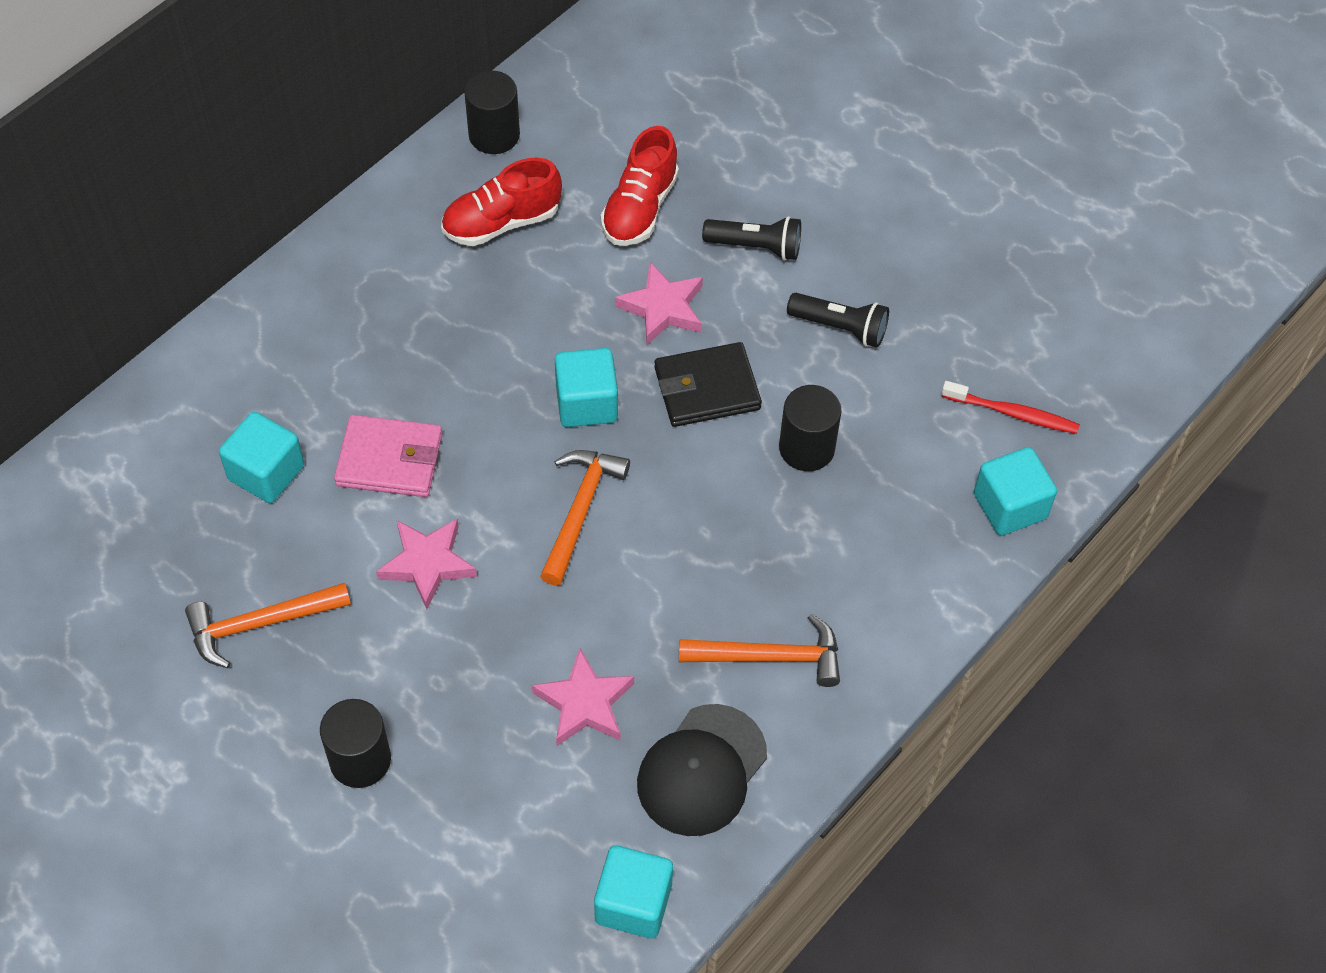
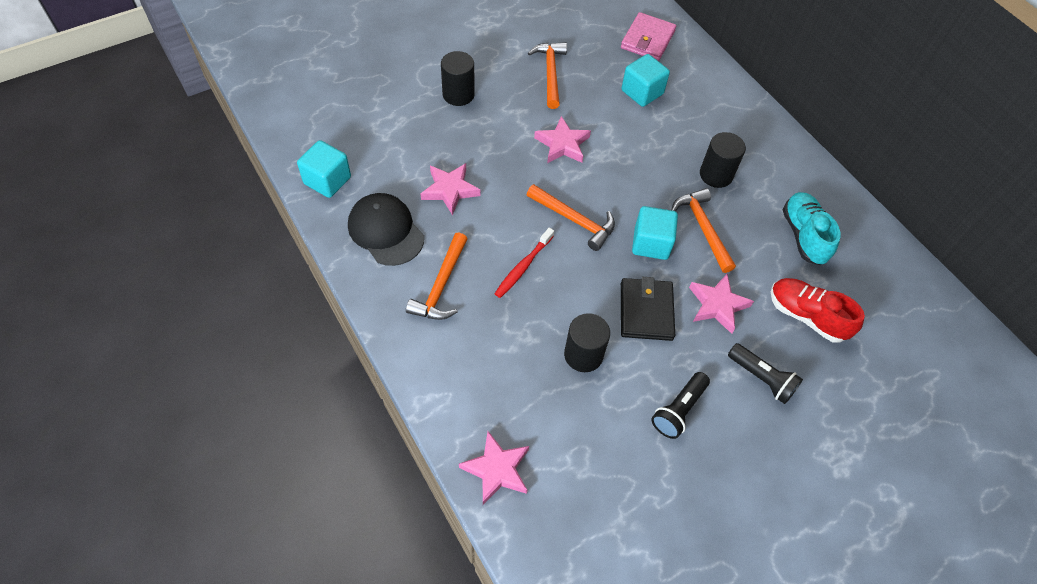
camera: 105 degrees right, 0 degrees up
(389, 460) = (635, 143): pink wallet -> pink wallet (647, 40)
(494, 135) = (881, 249): black cylinder -> black cylinder (716, 175)
(501, 222) = (803, 235): red shoe -> turquoise shoe
(533, 343) = (703, 228): none -> orange hammer
(755, 247) = (761, 378): black flashlight -> black flashlight turned 75 degrees counterclockwise
(1010, 506) = (497, 469): turquoise cube -> pink star
(1012, 413) = (574, 504): red toothbrush -> red toothbrush (523, 267)

